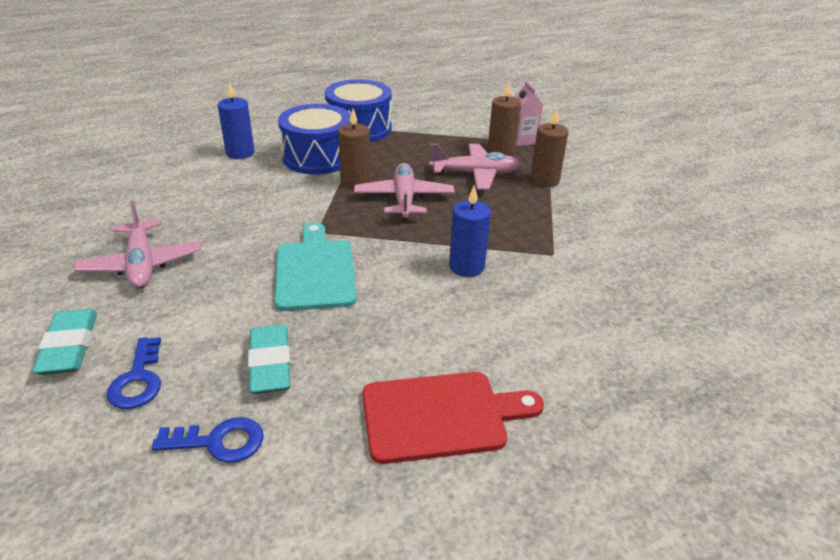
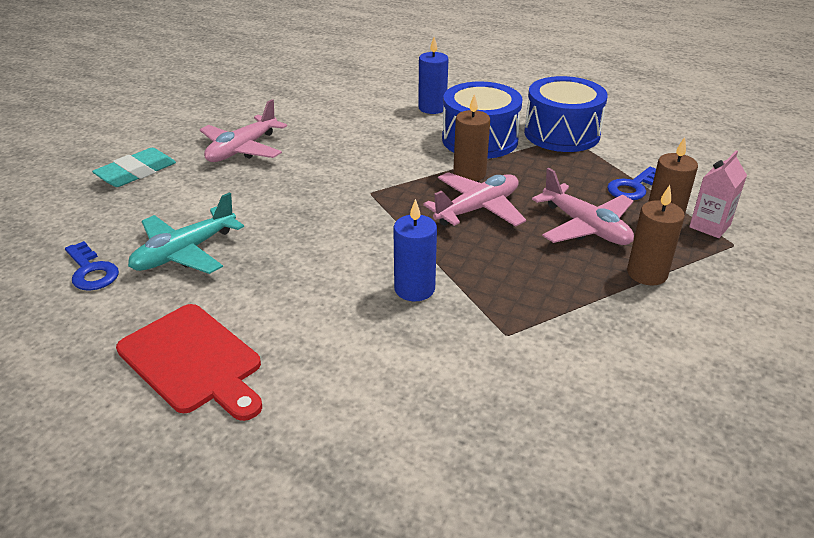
camera: 55 degrees right, 0 degrees up
(138, 380) = (126, 212): blue key -> blue key (632, 187)
(270, 364) = (185, 252): turquoise eraser -> turquoise plane
(315, 271) = (314, 217): turquoise cutting board -> none

